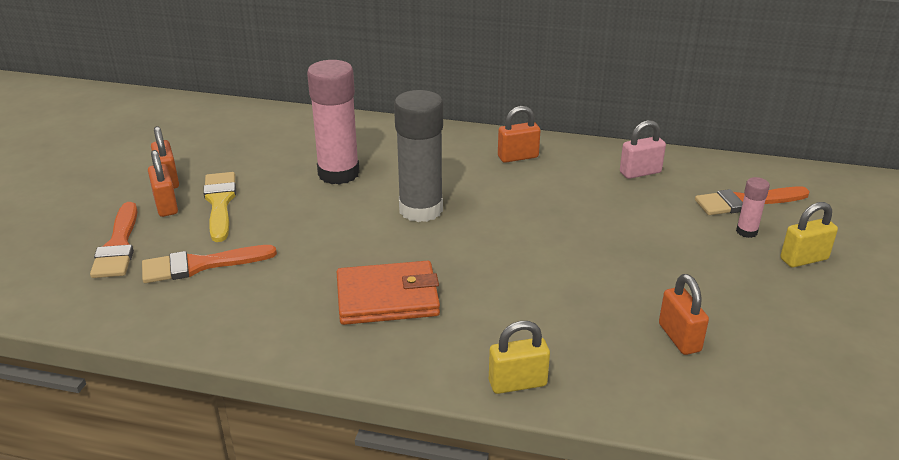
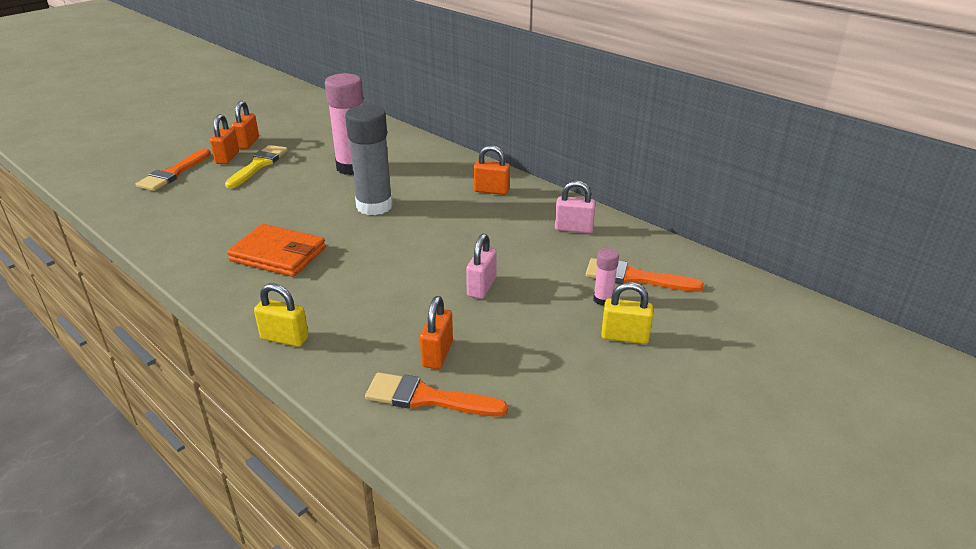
camera: 30 degrees right, 0 degrees up
(200, 265) = (200, 198): orange brush -> orange brush (427, 398)
(634, 258) = (481, 287): none -> pink padlock

